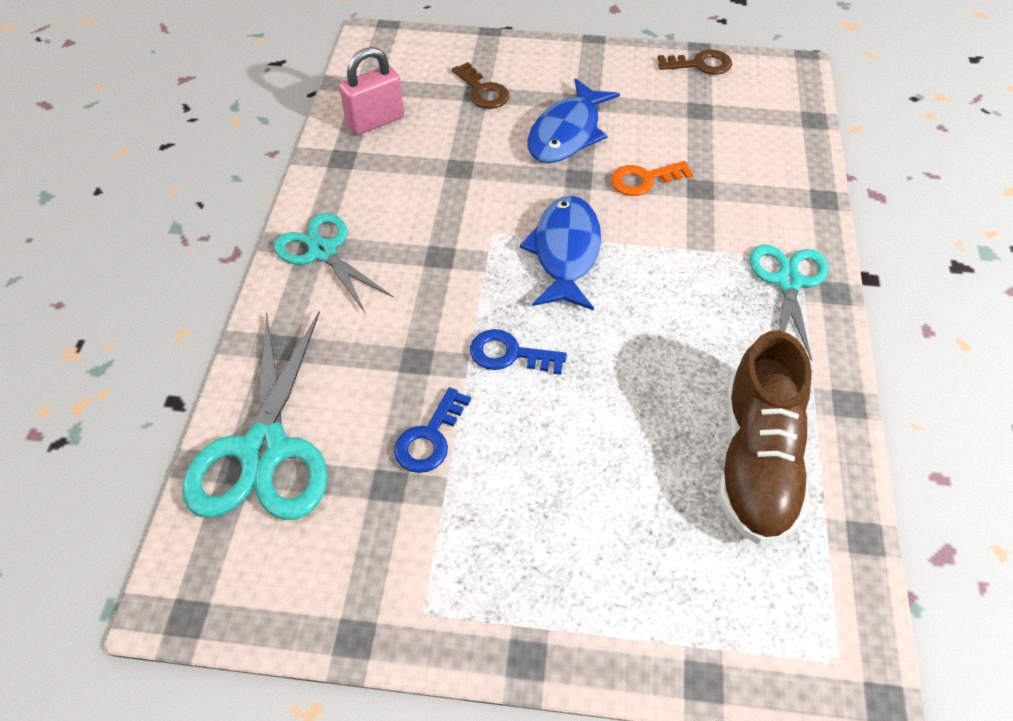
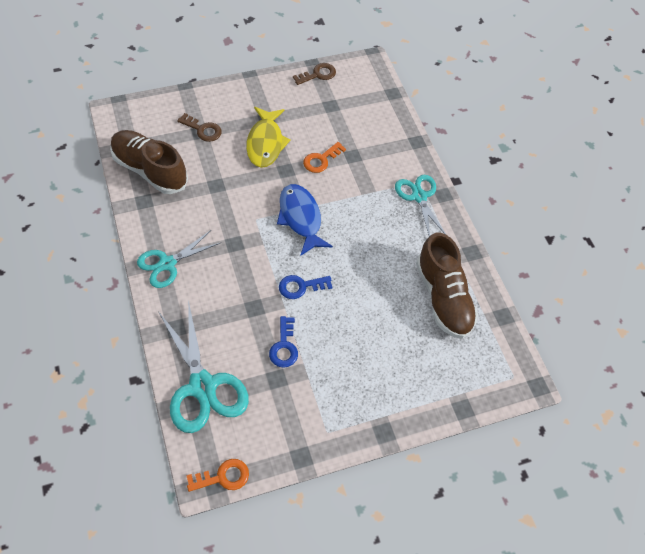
camera: 30 degrees left, 5 degrees up
(206, 613) = (223, 477): none -> orange key
(323, 252) = (167, 263): turquoise scissors -> turquoise scissors turned 60 degrees counterclockwise
(375, 121) = (150, 170): pink padlock -> brown shoe
(567, 133) = (265, 143): blue fish -> yellow fish

